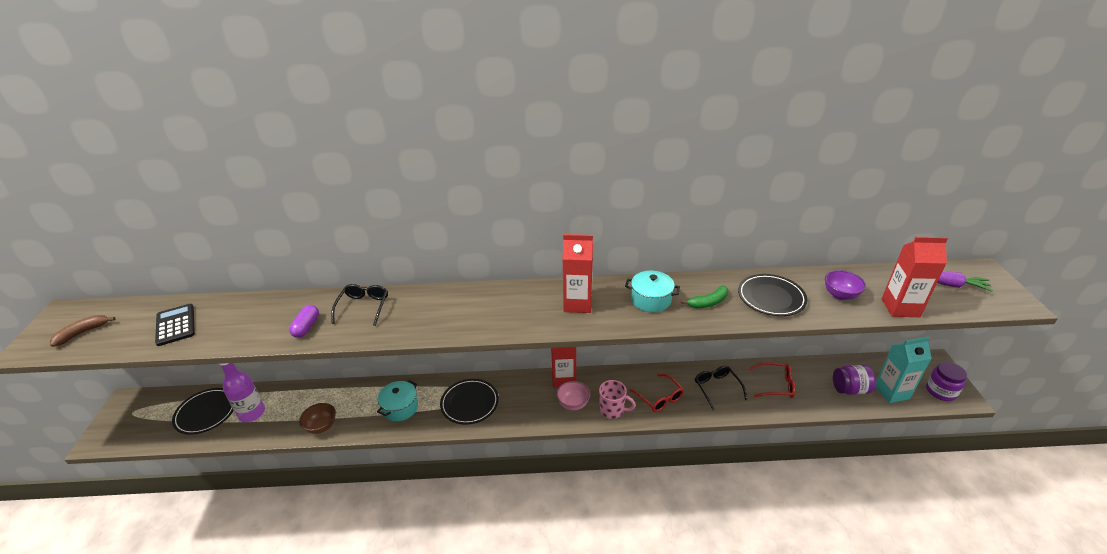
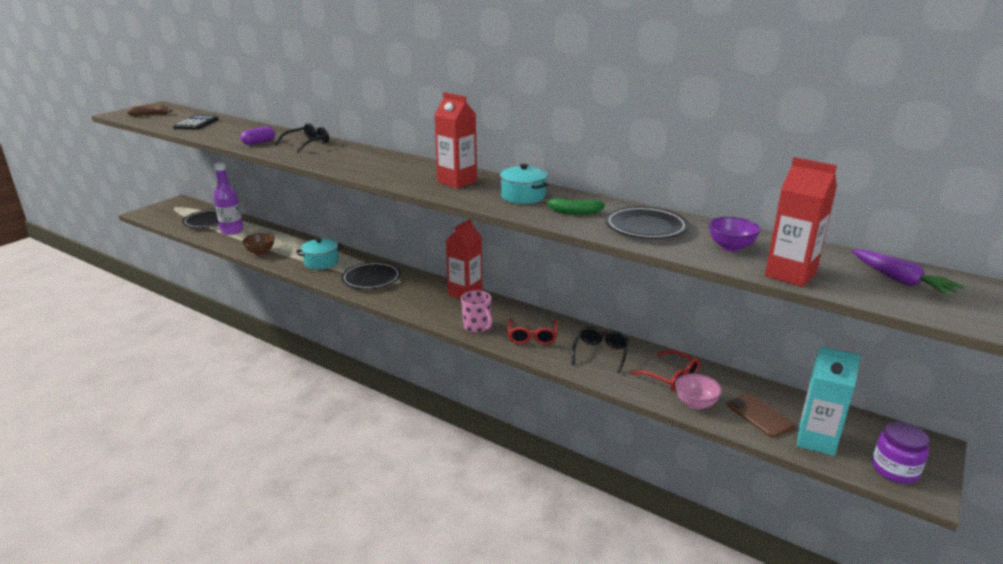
camera: 35 degrees right, 10 degrees down
(573, 404) = (449, 310): pink bowl -> pink bowl (695, 403)
(849, 389) = (760, 415): purple jar -> brown phone

